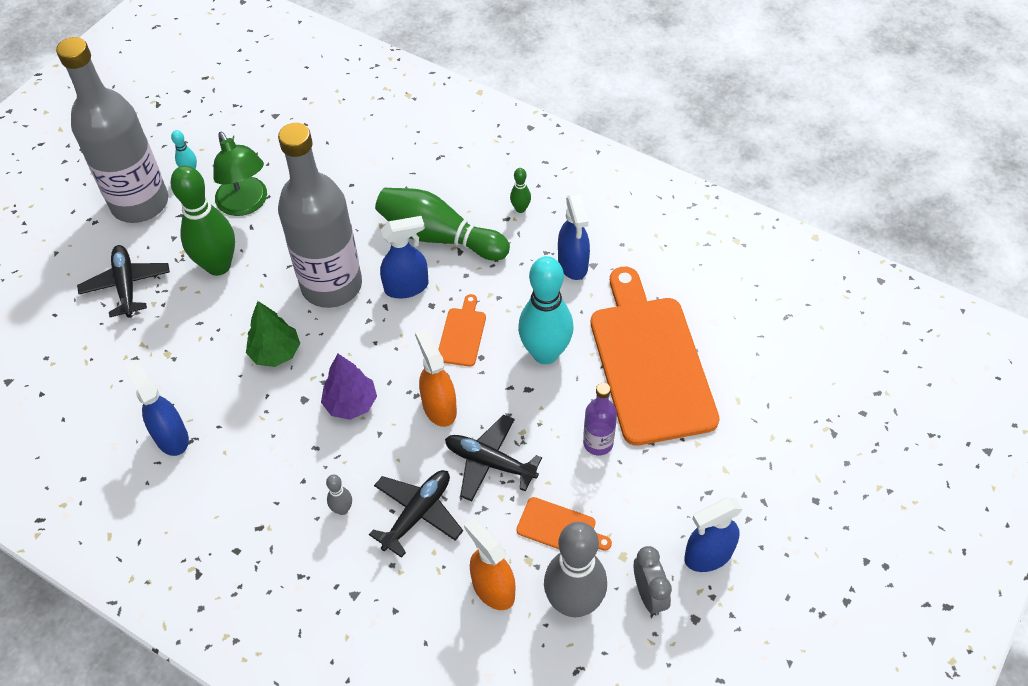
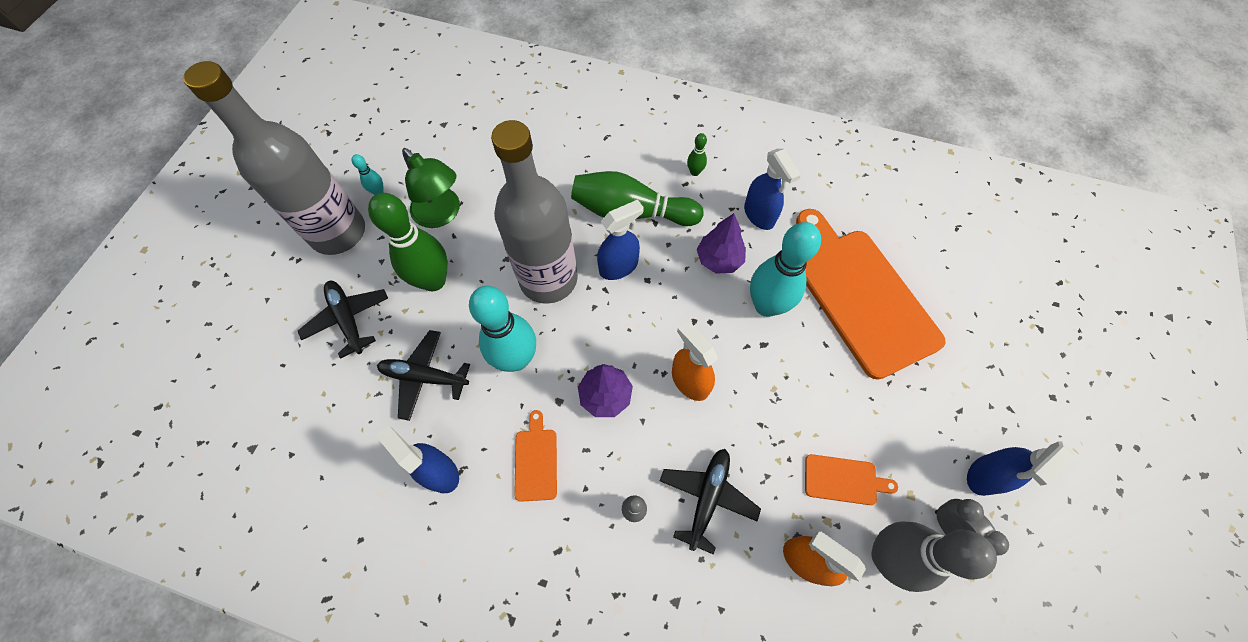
camera: 15 degrees left, 10 degrees up
(275, 353) = (516, 359): green tree -> turquoise bowling pin
(462, 334) = (685, 303): orange cutting board -> orange cutting board (536, 460)
(490, 462) = (756, 427): black plane -> black plane (424, 377)
(513, 300) = (719, 259): none -> purple tree
(598, 443) = (845, 384): purple bottle -> none

